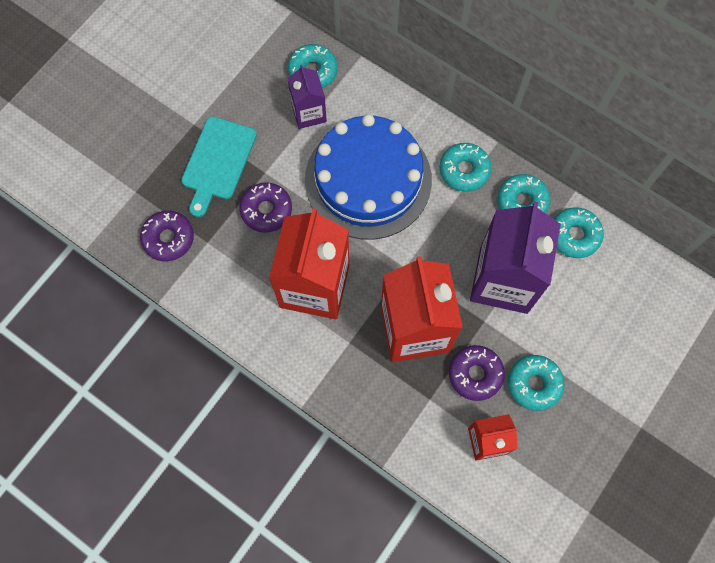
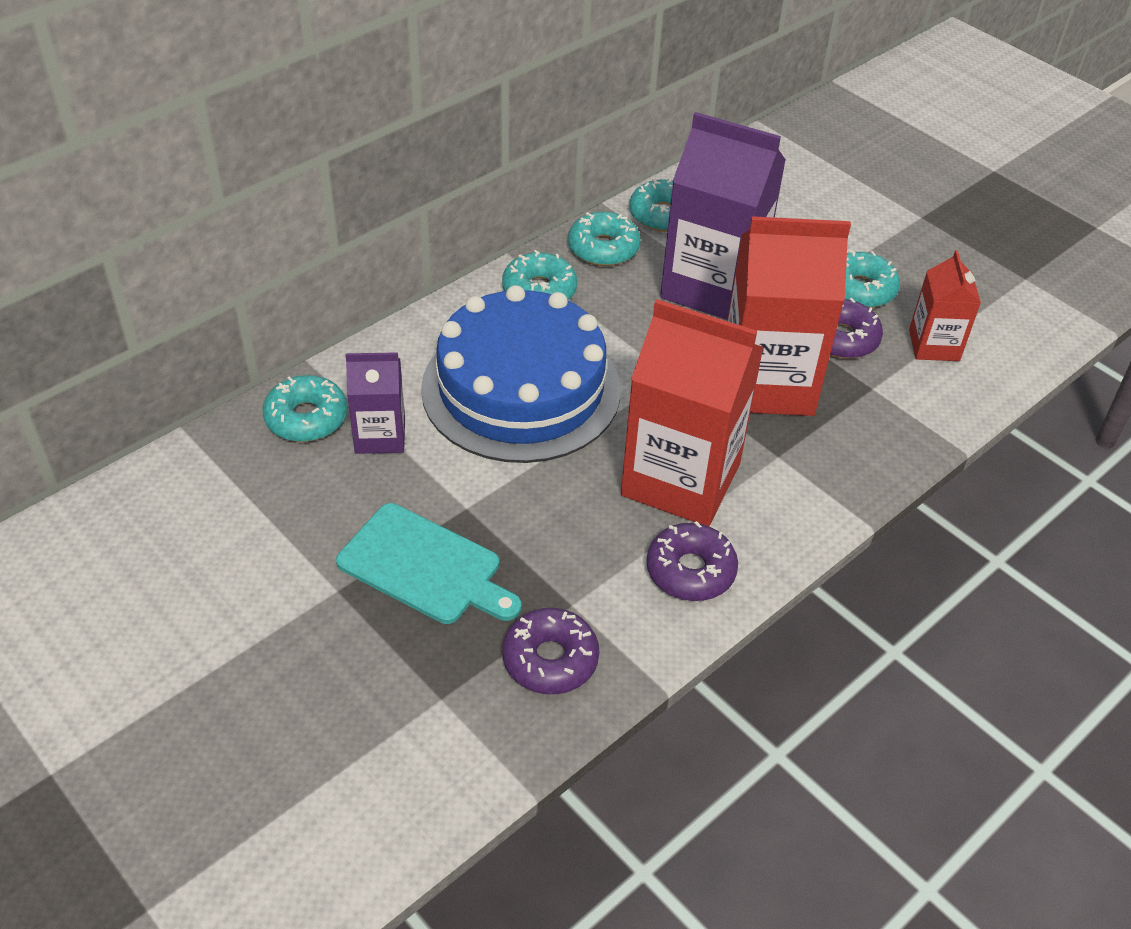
camera: 80 degrees left, 25 degrees down
(266, 210) = (536, 516): purple donut -> purple donut (690, 571)

